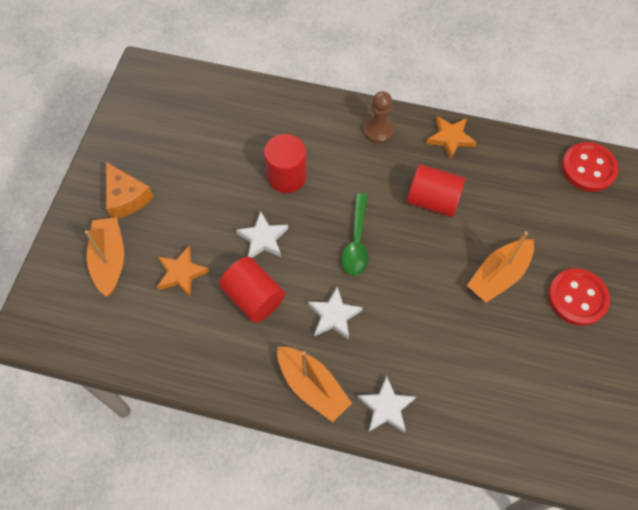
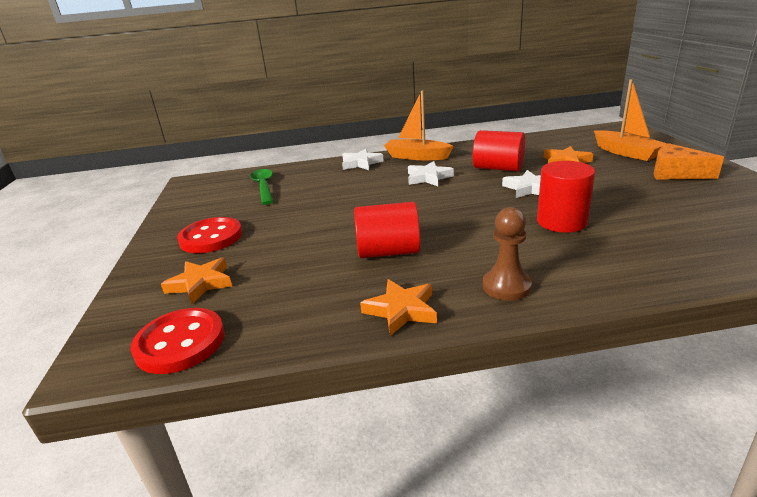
camera: 160 degrees right, 35 degrees down
(356, 242) = (445, 208): green spoon -> green spoon (264, 187)
(498, 275) = (294, 228): orange boat -> none
(581, 226) = (201, 283): none -> orange star

